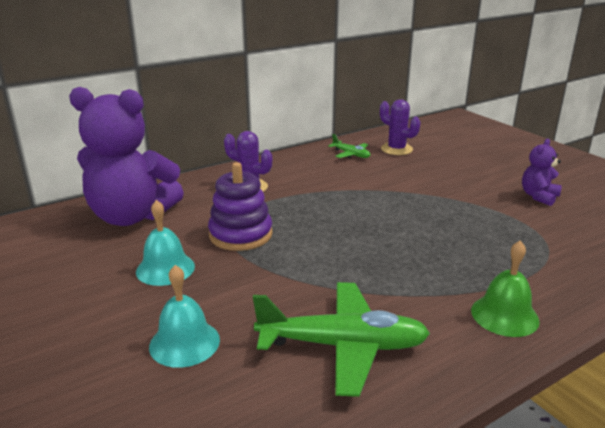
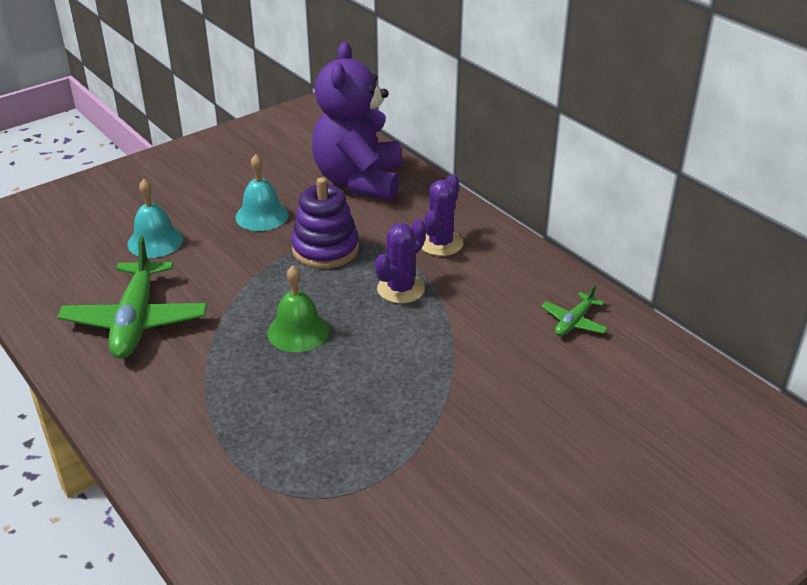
camera: 85 degrees right, 10 degrees up
(396, 149) = (613, 370): purple cactus -> purple cactus (400, 289)
(504, 315) = (163, 430): green bell -> green bell (298, 331)
(538, 196) = (461, 520): purple teddy bear -> none

